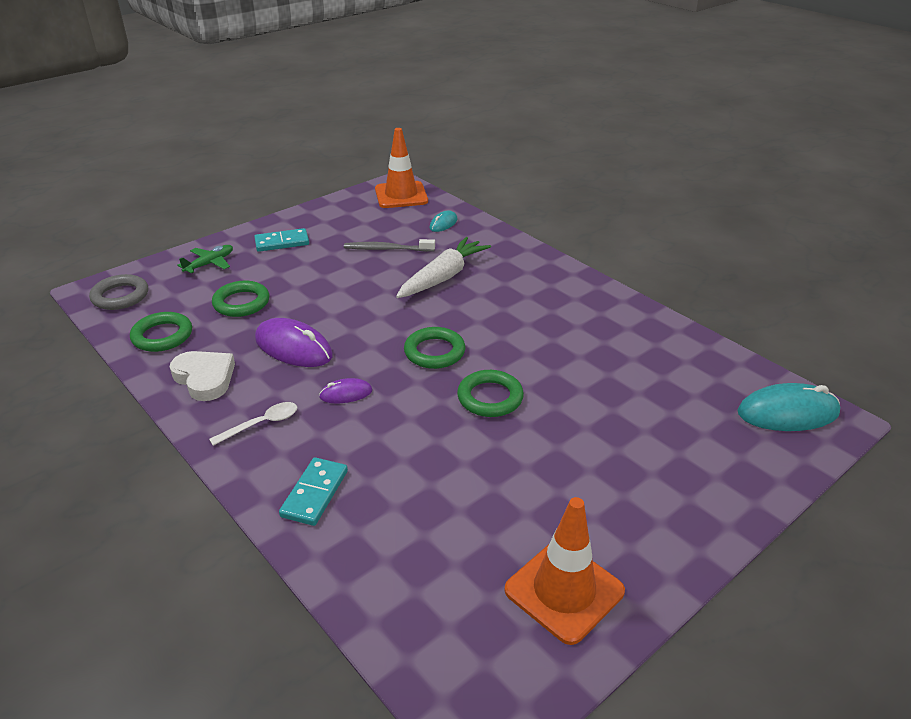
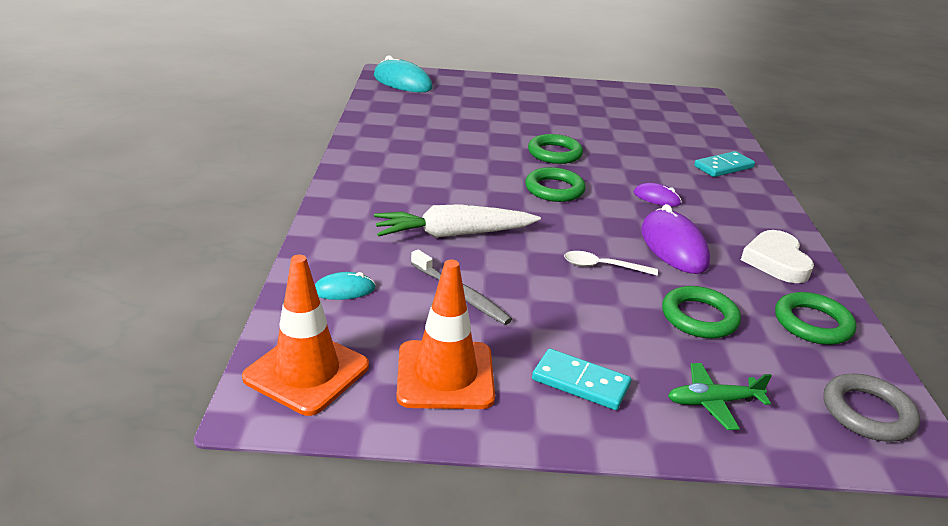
camera: 140 degrees left, 5 degrees down
(261, 424) = (739, 210): white spoon -> white spoon (603, 267)
(564, 590) = (624, 98): orange traffic cone -> orange traffic cone (445, 375)

